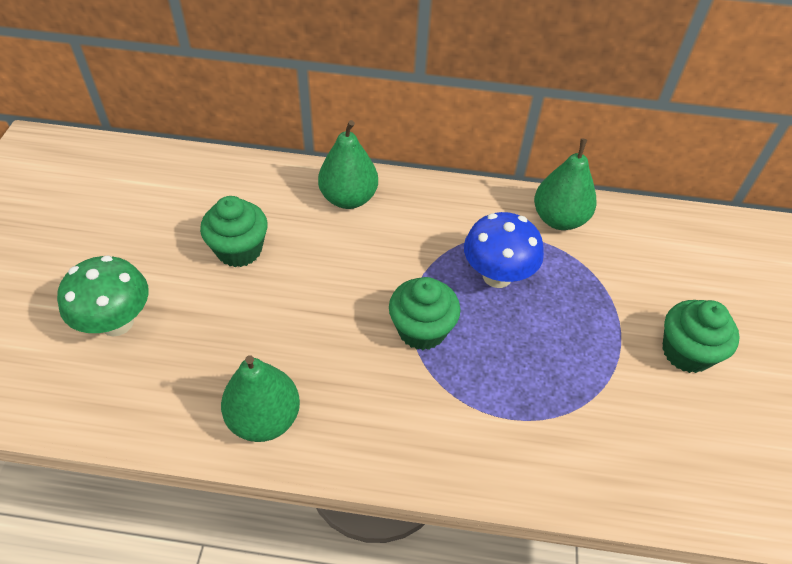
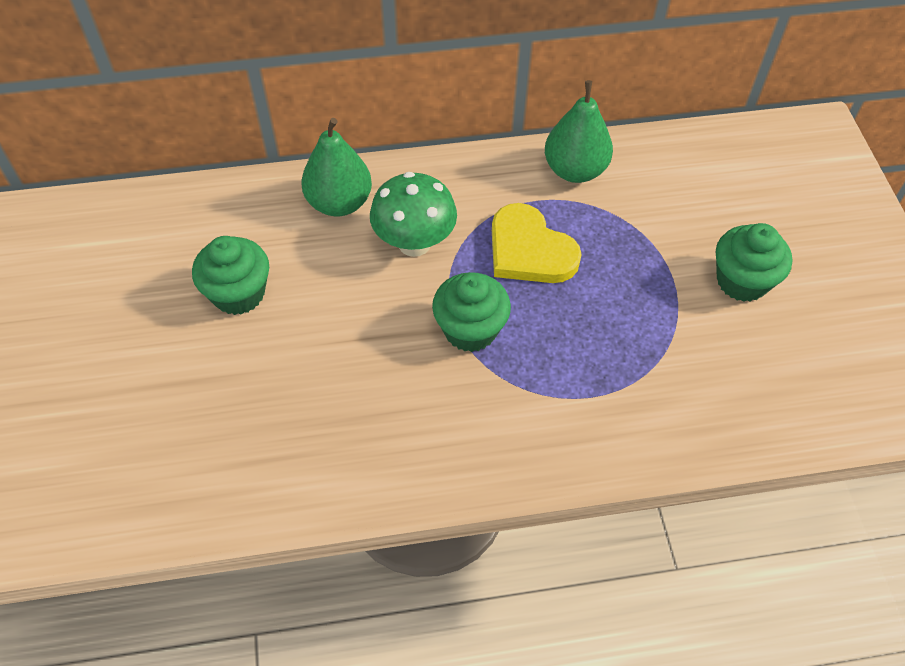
camera: 15 degrees left, 5 degrees up
(117, 322) = (133, 411): green mushroom -> green mushroom (414, 243)
(264, 418) = (338, 468): green pear -> none
(497, 276) = (529, 250): blue mushroom -> yellow heart

